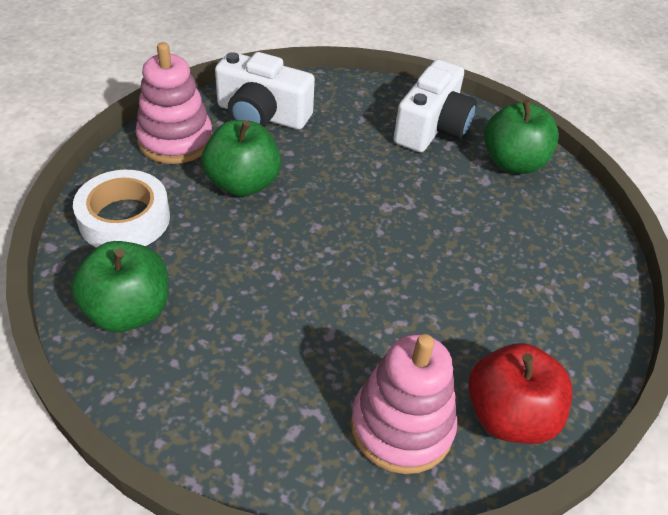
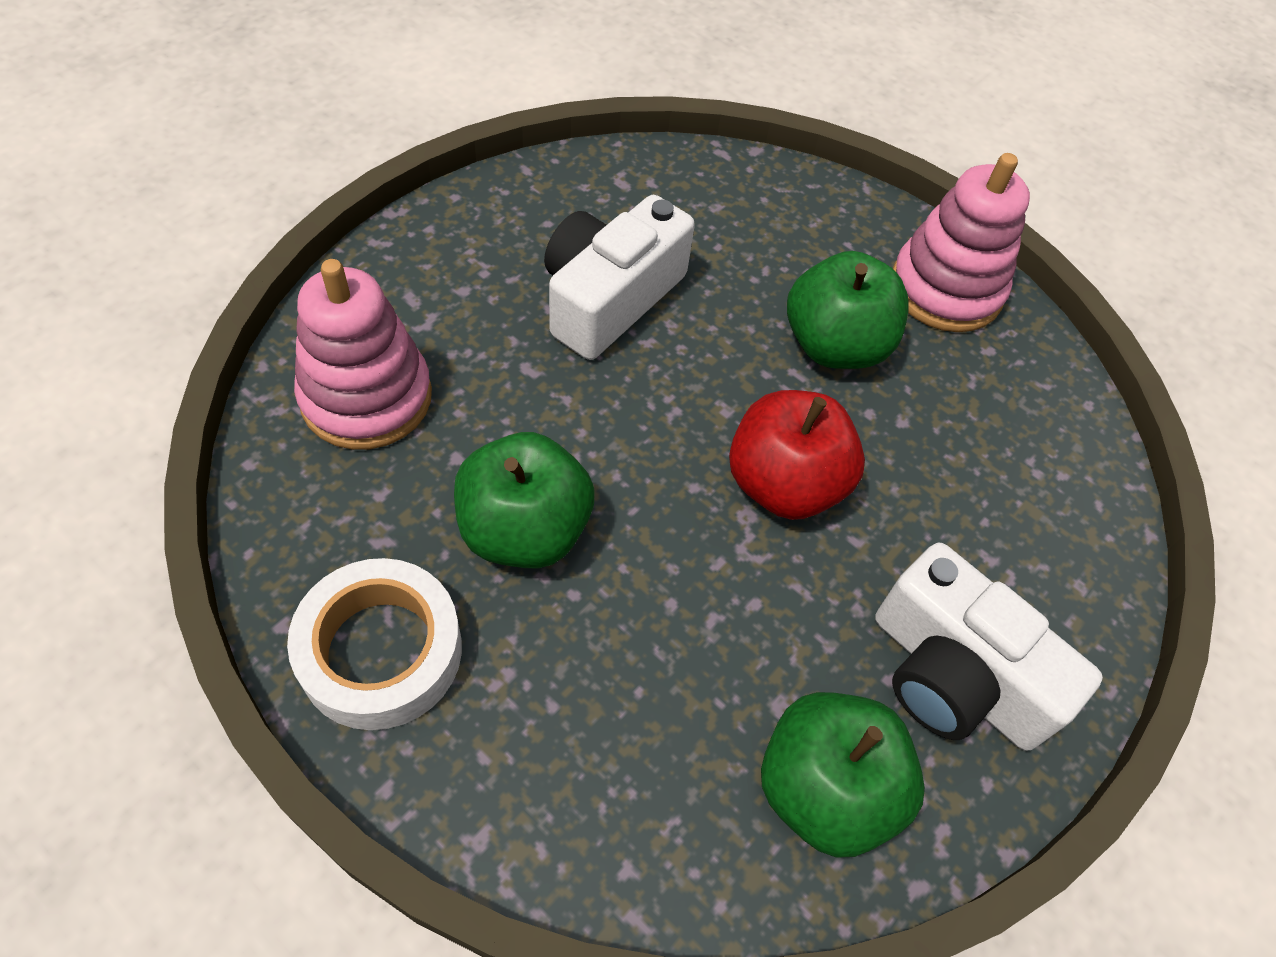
camera: 105 degrees right, 10 degrees up
(124, 219) = (788, 215): white tape -> white tape (381, 651)
(128, 311) = (634, 198): green apple -> green apple (524, 530)
(262, 115) = (1006, 408): white camera -> white camera (609, 299)
(508, 415) = (319, 517): red apple -> red apple (784, 484)

